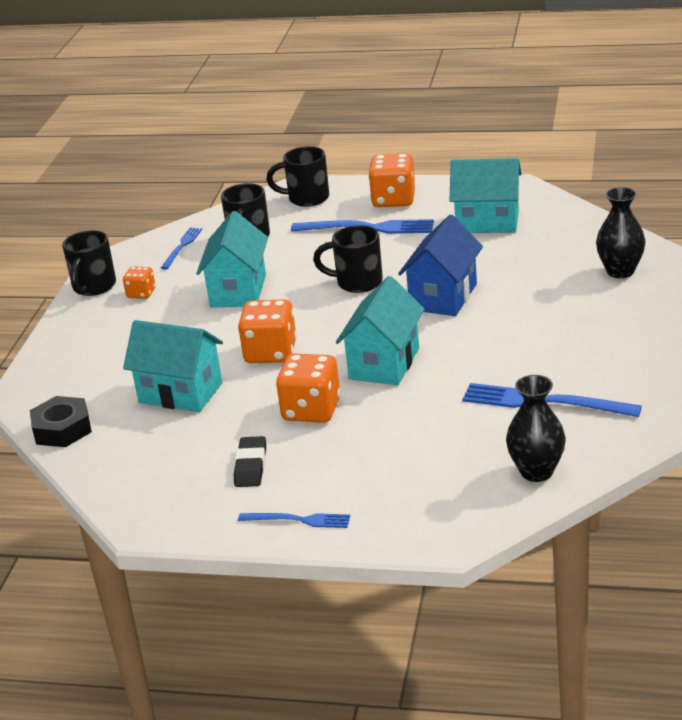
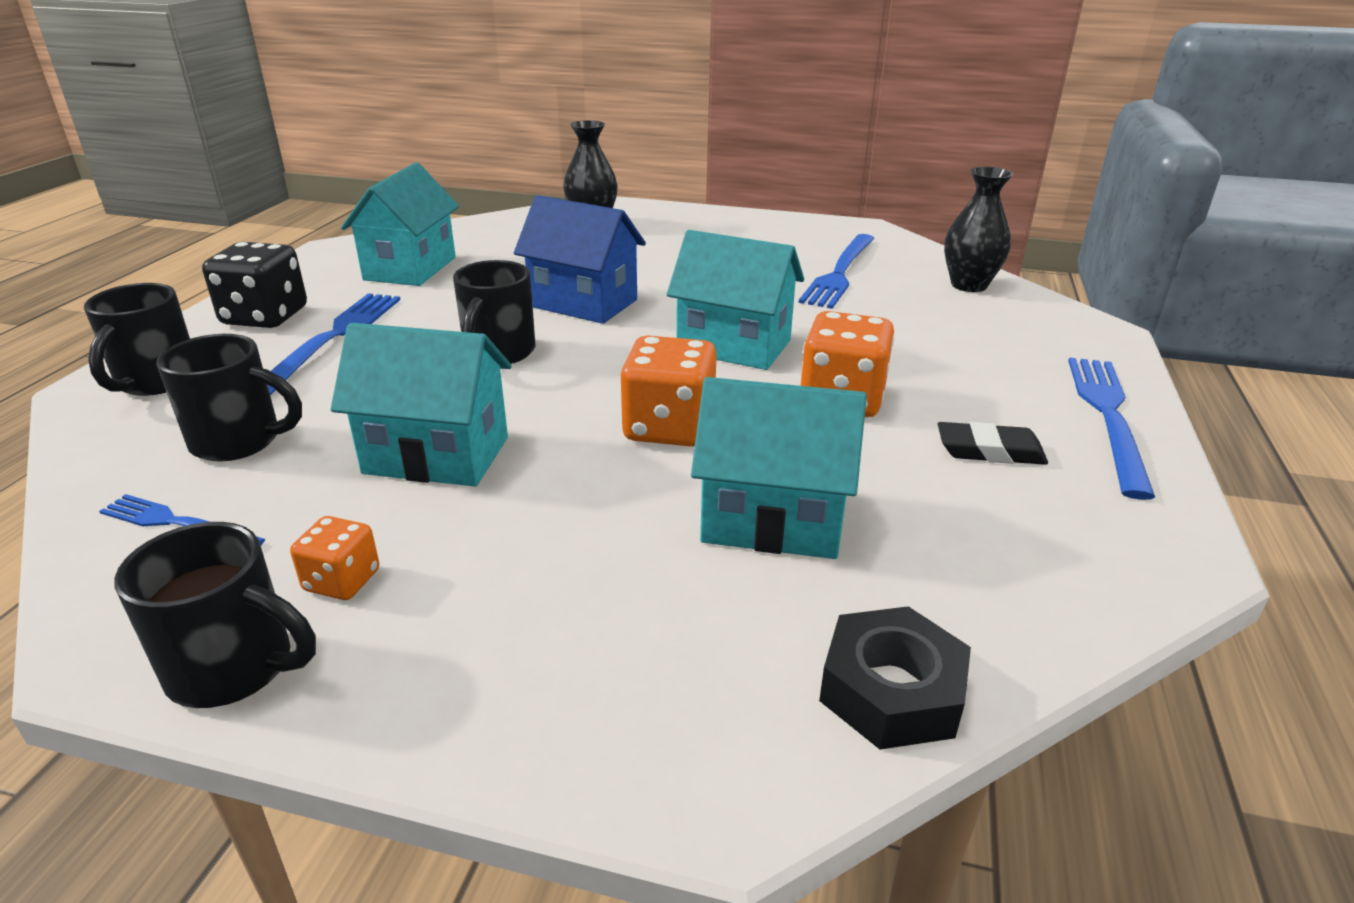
camera: 90 degrees left, 0 degrees up
(180, 393) = (772, 520): turquoise house -> turquoise house turned 75 degrees clockwise
(298, 520) = (1107, 416): blue fork -> blue fork, size x1.71
(393, 199) = (265, 317): orange dice -> black dice

